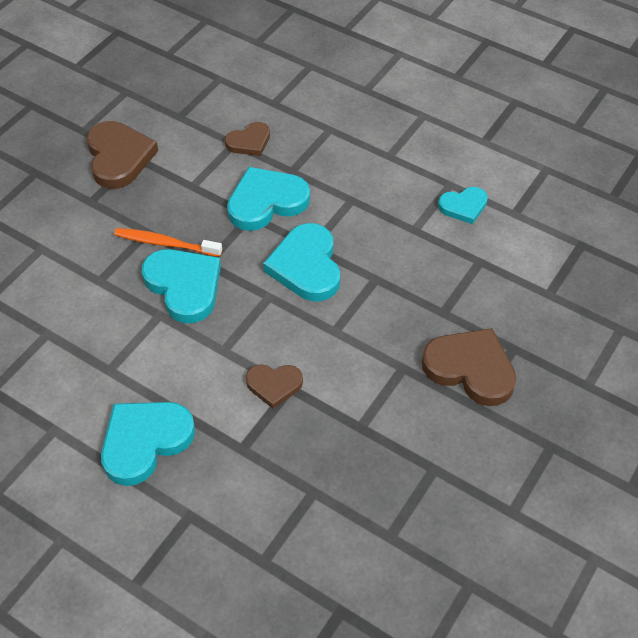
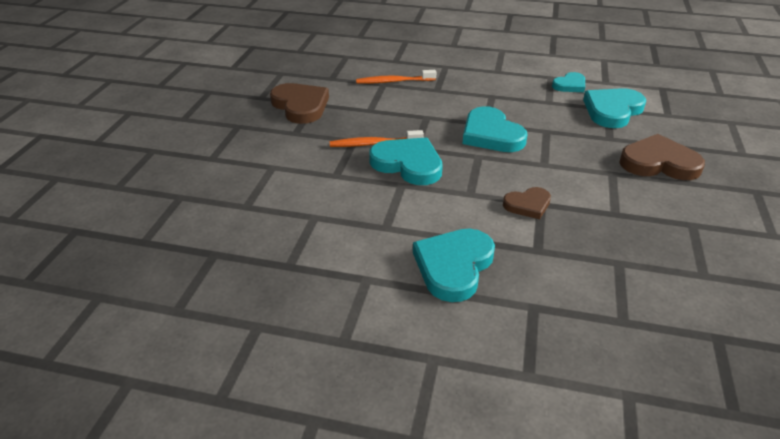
camera: 20 degrees left, 15 degrees down
(249, 142) = (394, 81): brown heart -> orange toothbrush
(266, 202) = (432, 108): turquoise heart -> turquoise heart (612, 110)

